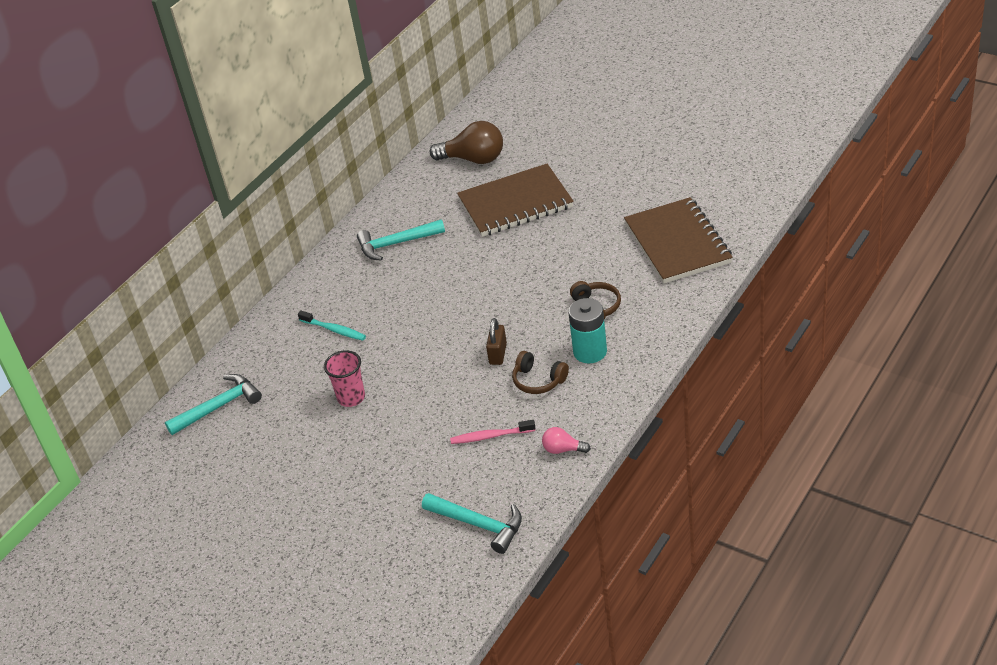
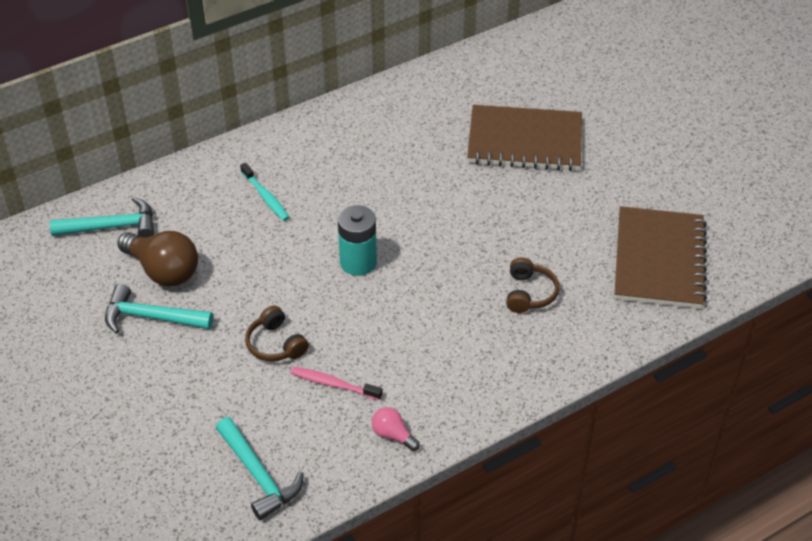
camera: 20 degrees right, 5 degrees up
(351, 398) = (233, 276): pink cup -> none
(396, 244) = (383, 133): turquoise hammer -> turquoise hammer (151, 317)
(474, 159) = (516, 75): brown light bulb -> brown light bulb (163, 271)
(498, 354) = (400, 298): brown padlock -> none
(538, 380) = (419, 346): brown headphones -> brown headphones (275, 344)
(590, 352) = (491, 339): turquoise battery -> turquoise battery (358, 262)

